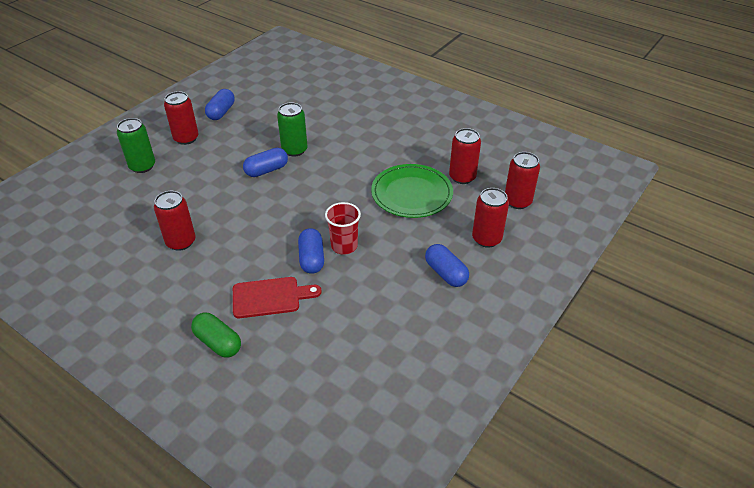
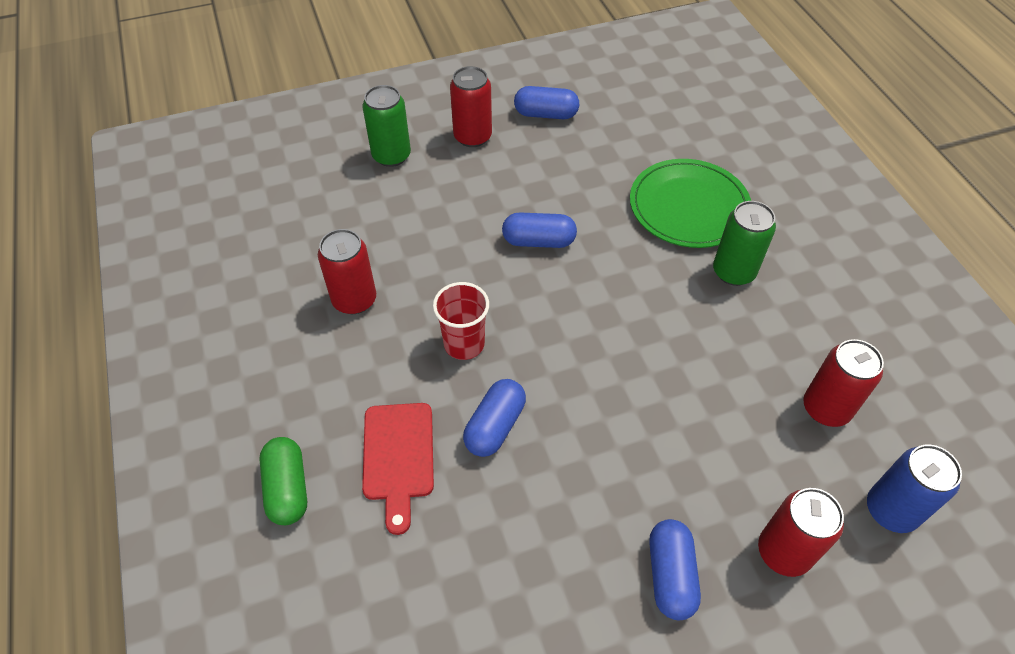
camera: 35 degrees right, 10 degrees up
(221, 112) = (546, 114): blue capsule -> blue capsule turned 45 degrees clockwise
(270, 297) = (398, 457): red cutting board -> red cutting board turned 60 degrees clockwise
(294, 150) = (600, 225): green can -> green can (733, 272)
(344, 246) = (554, 431): red cup -> red cup (464, 344)
(411, 193) = (720, 395): green plate -> green plate (689, 207)
(517, 201) = (891, 510): red can -> blue can

